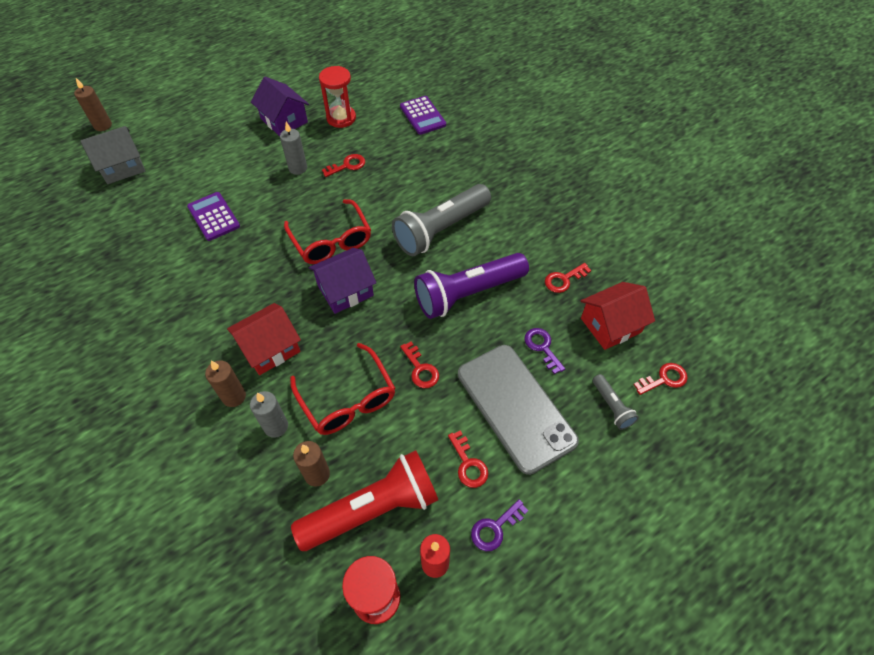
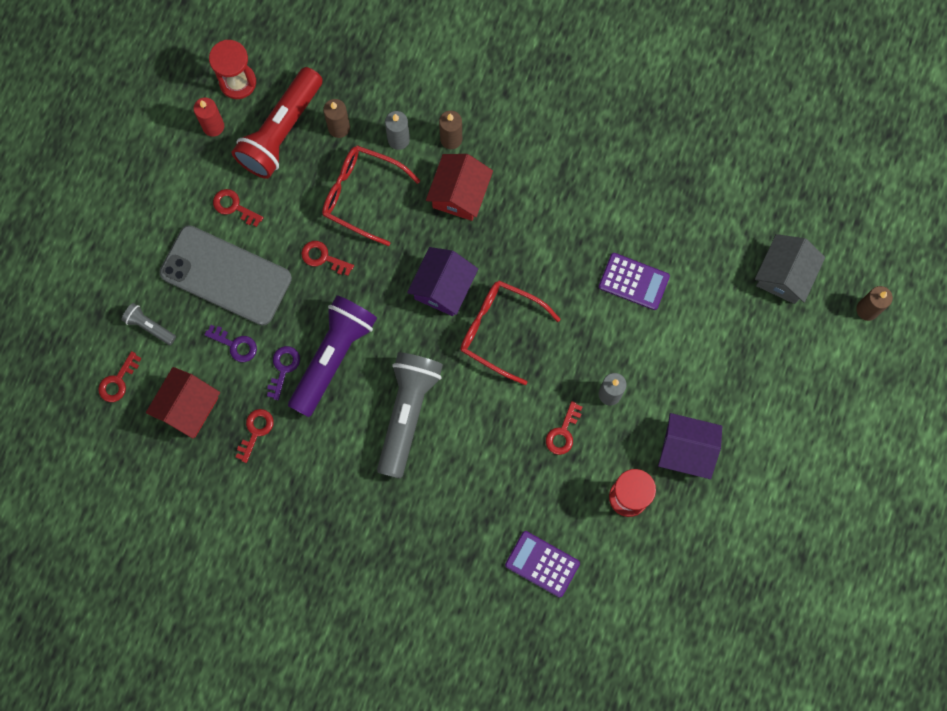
camera: 145 degrees right, 20 degrees up
(495, 528) = (186, 175): purple key -> purple key (283, 368)

